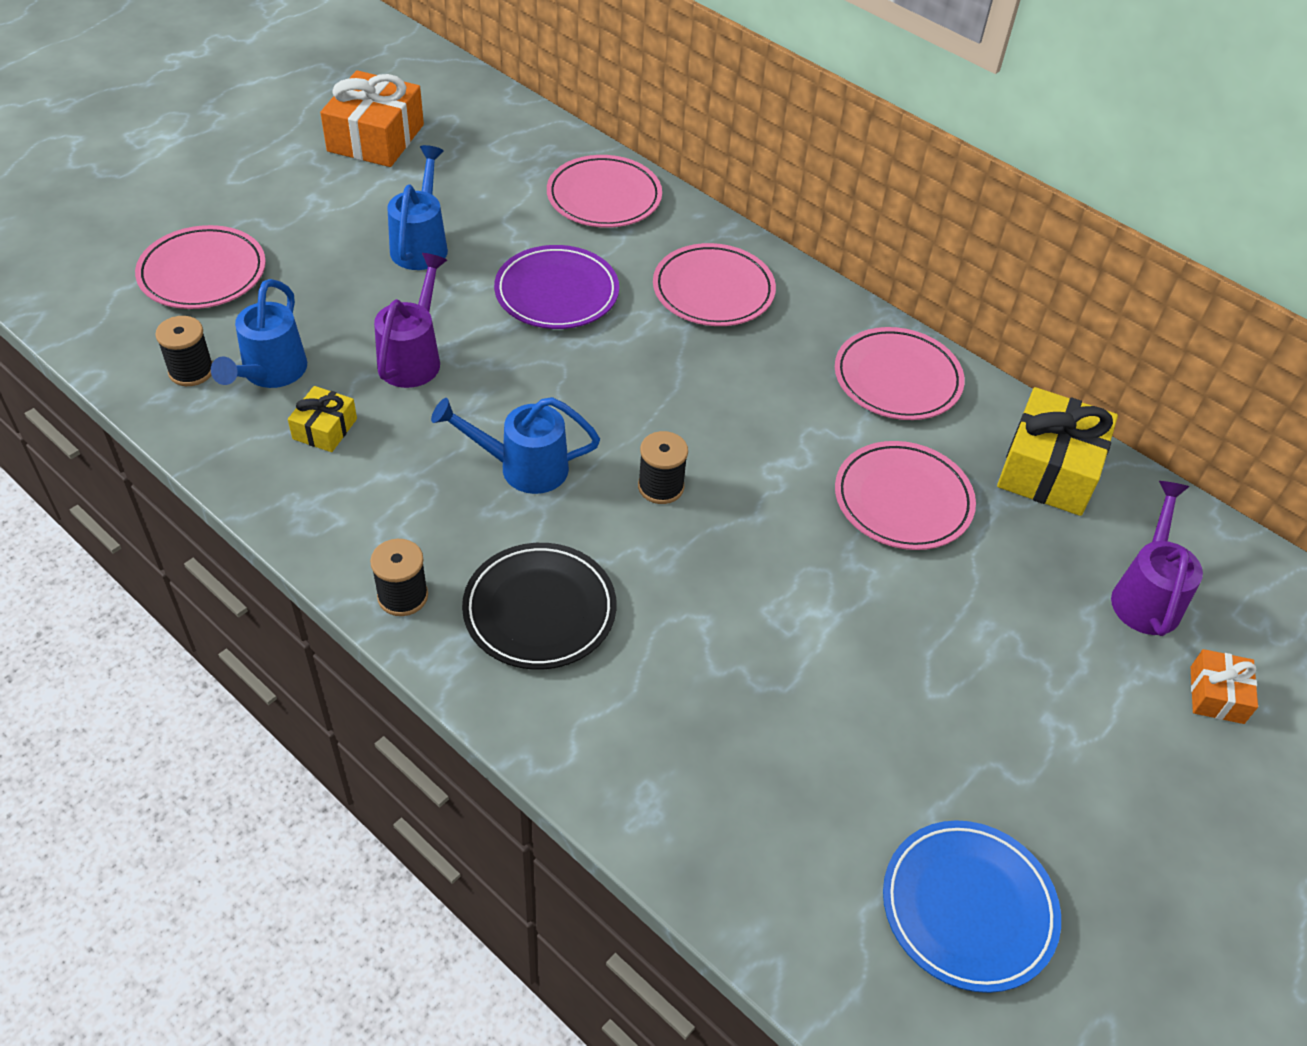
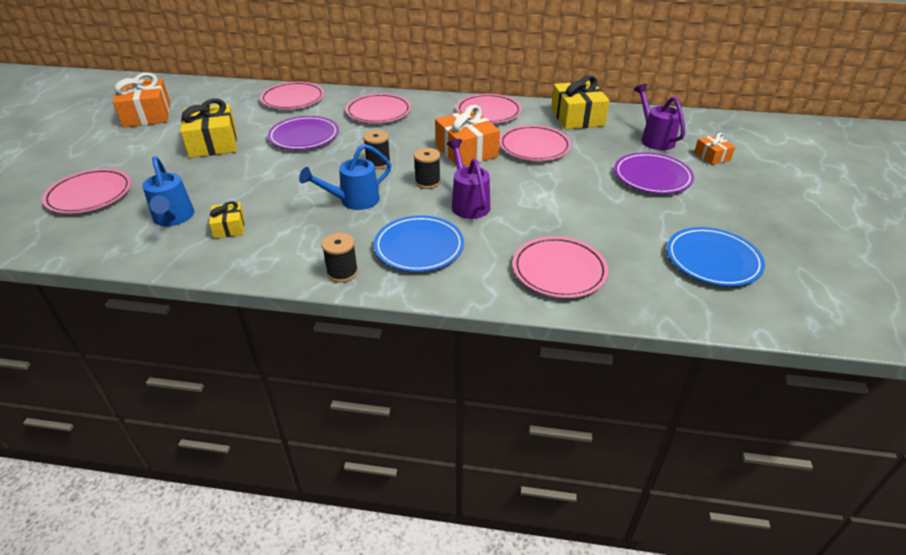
camera: 30 degrees left, 10 degrees down
(191, 371) = (121, 235): black spool -> black spool (378, 163)
(413, 357) = (252, 184): purple watering can -> purple watering can (468, 203)
(421, 244) = (213, 143): blue watering can -> yellow gift
(539, 610) = (419, 247): black plate -> blue plate
(700, 775) = (559, 271): none -> pink plate
(779, 451) = (466, 151): none -> orange gift
(1048, 679) = (652, 177): none -> purple plate

